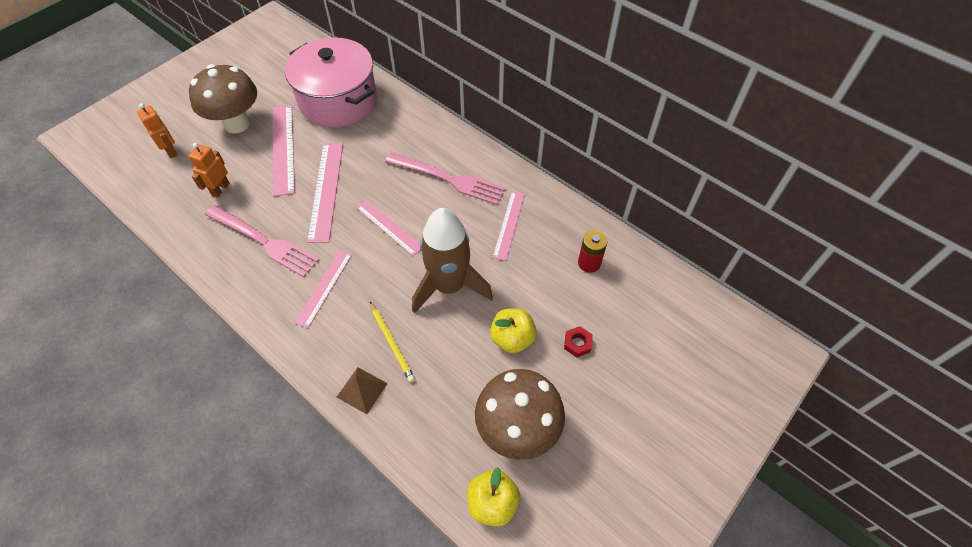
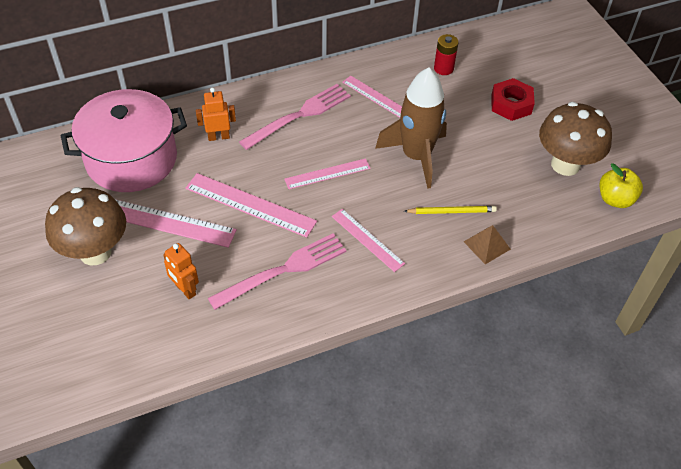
camera: 65 degrees left, 5 degrees down
(170, 151) = (90, 323): orange robot -> orange robot (218, 137)
(512, 339) = (487, 138): yellow apple -> none
(577, 343) = (511, 104): red nut -> red nut, size x1.81

